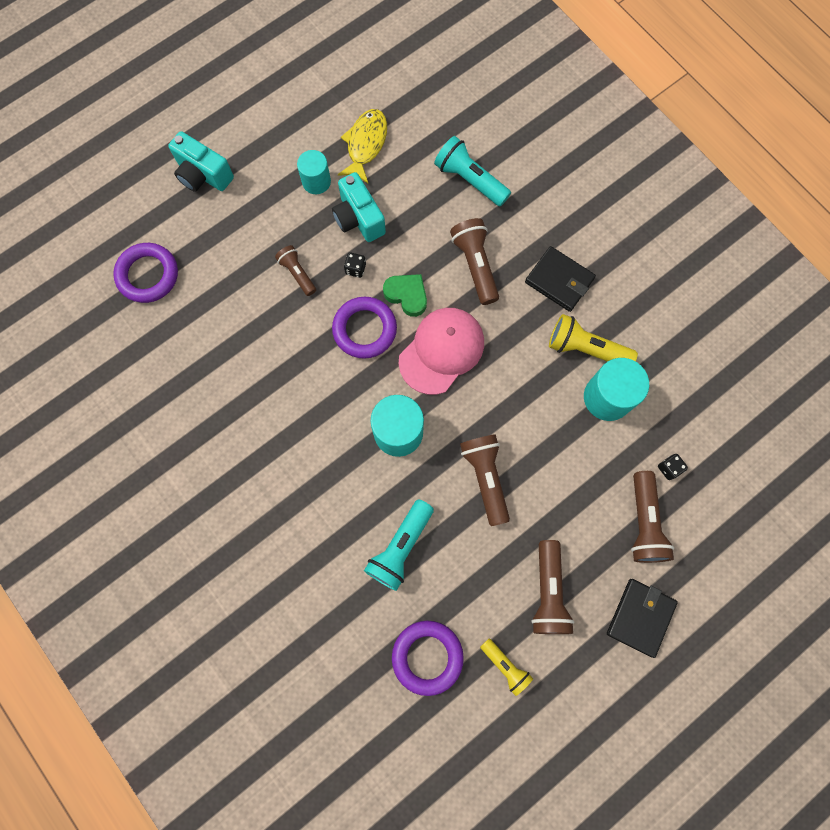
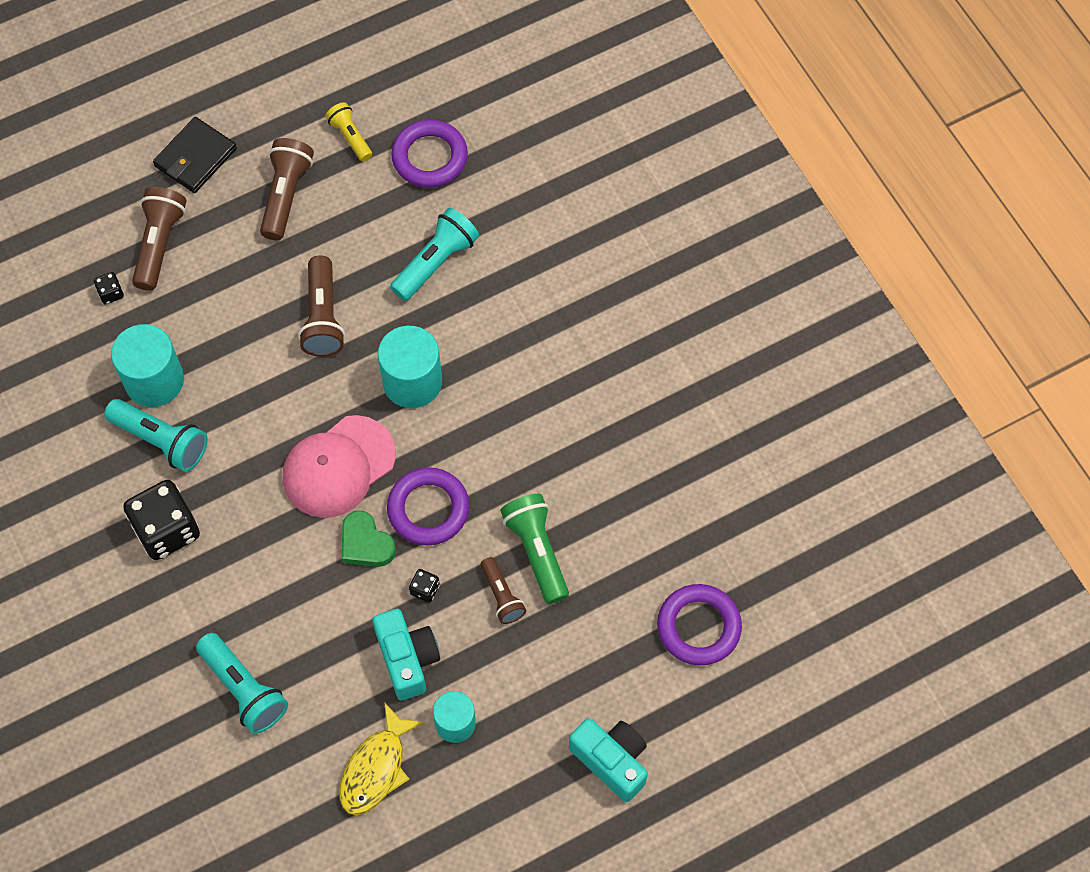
camera: 170 degrees left, 10 degrees down
(276, 311) = (537, 551): none -> green flashlight
(475, 265) = (268, 568): brown flashlight -> none
(559, 280) = (167, 530): black wallet -> black dice
(586, 349) = (161, 440): yellow flashlight -> turquoise flashlight

